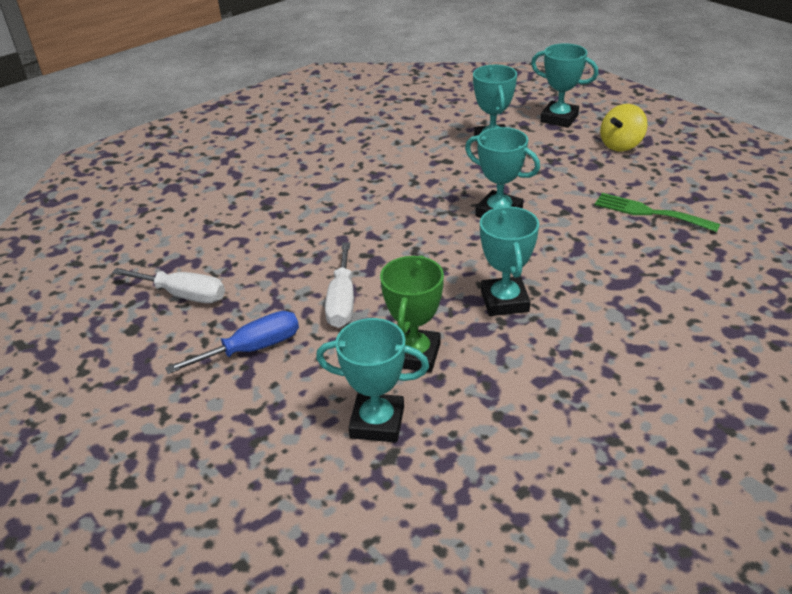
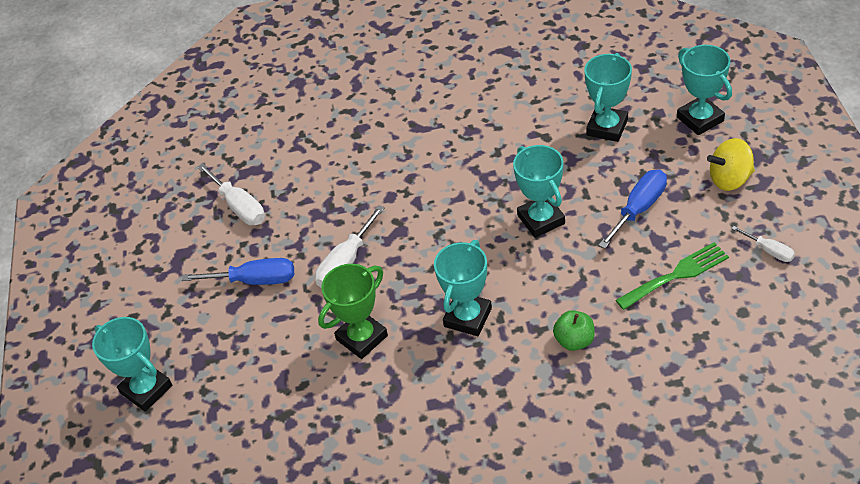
camera: 35 degrees right, 10 degrees up
(377, 422) = (295, 384): turquoise trophy -> turquoise trophy (146, 389)
(572, 182) = (639, 208): none -> blue screwdriver
(617, 284) = (574, 340): none -> green apple
(649, 212) = (677, 275): green fork -> green fork turned 90 degrees clockwise
(699, 176) = (769, 251): none -> white screwdriver

